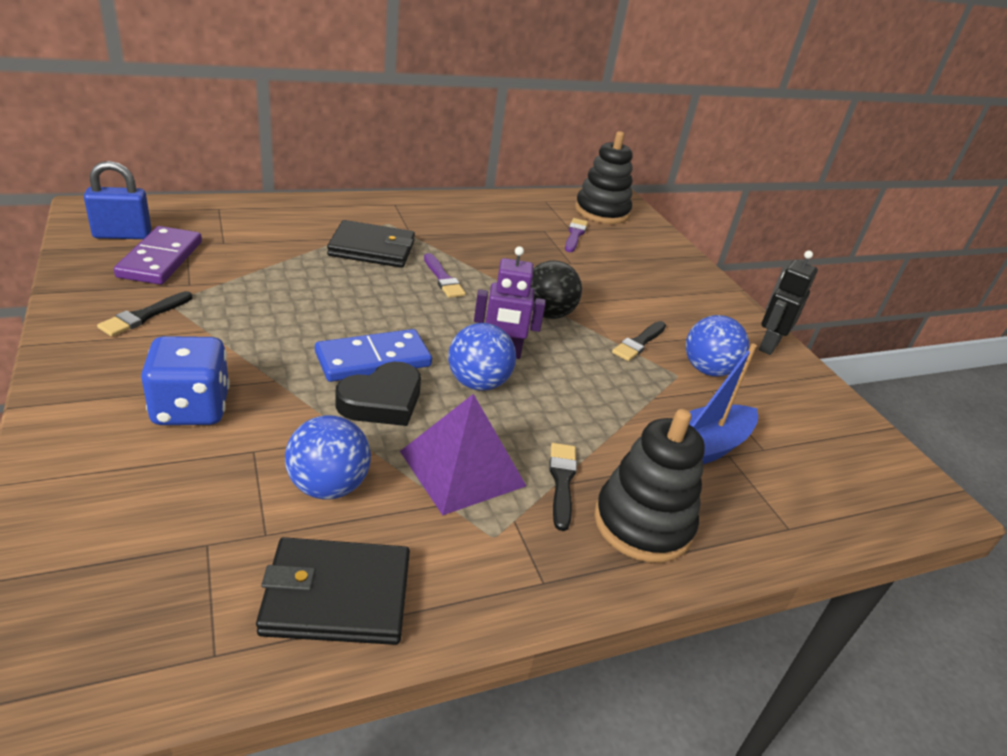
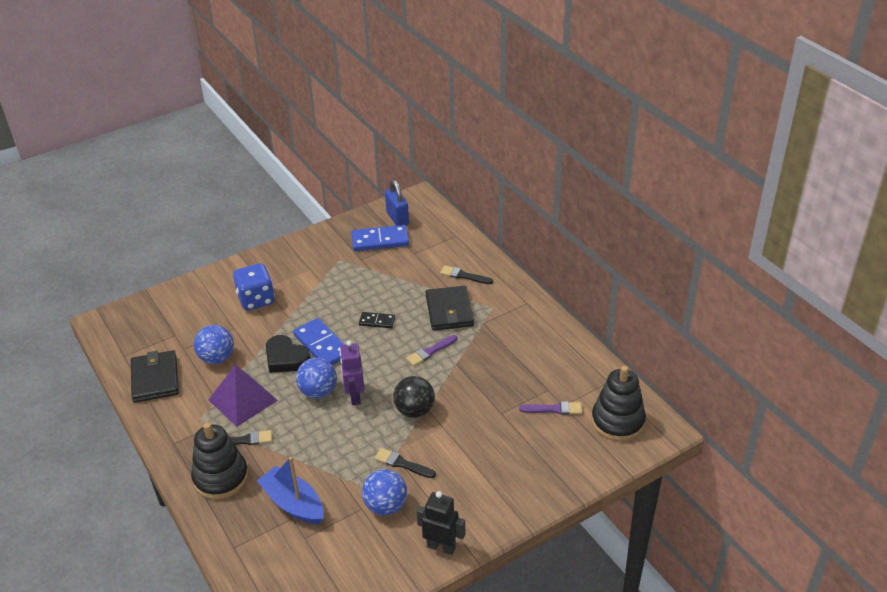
camera: 85 degrees right, 5 degrees up
(144, 316) = (322, 257): black brush -> black brush (464, 276)
(161, 259) = (380, 240): purple domino -> blue domino
(352, 302) = (377, 321): none -> black domino

